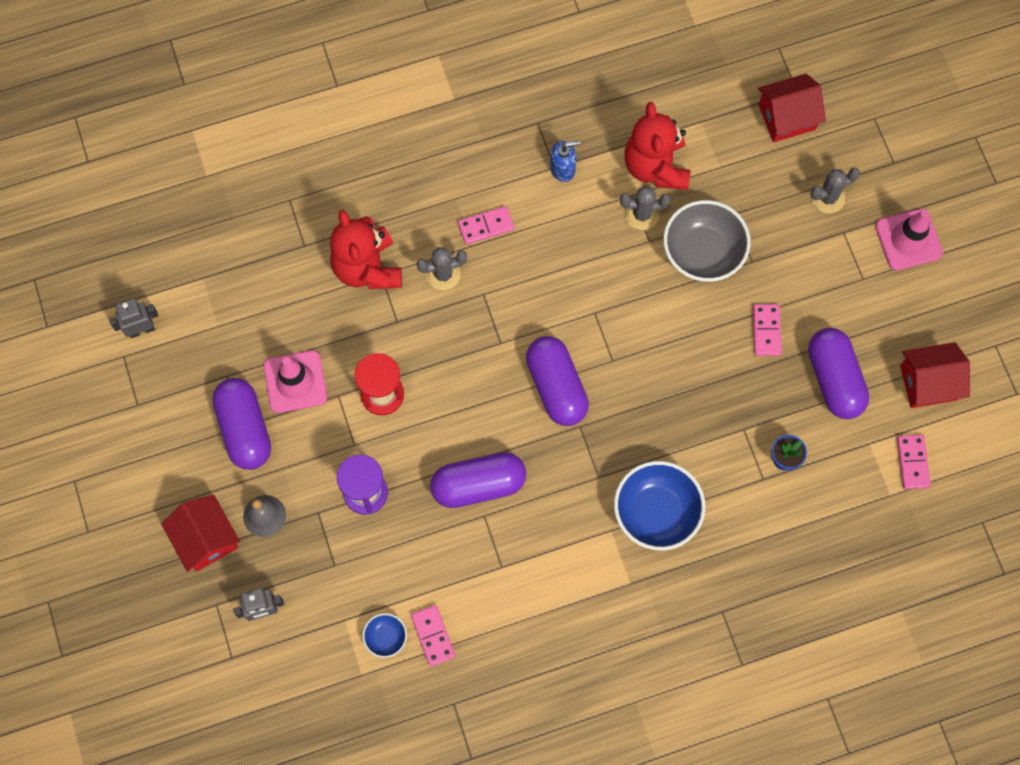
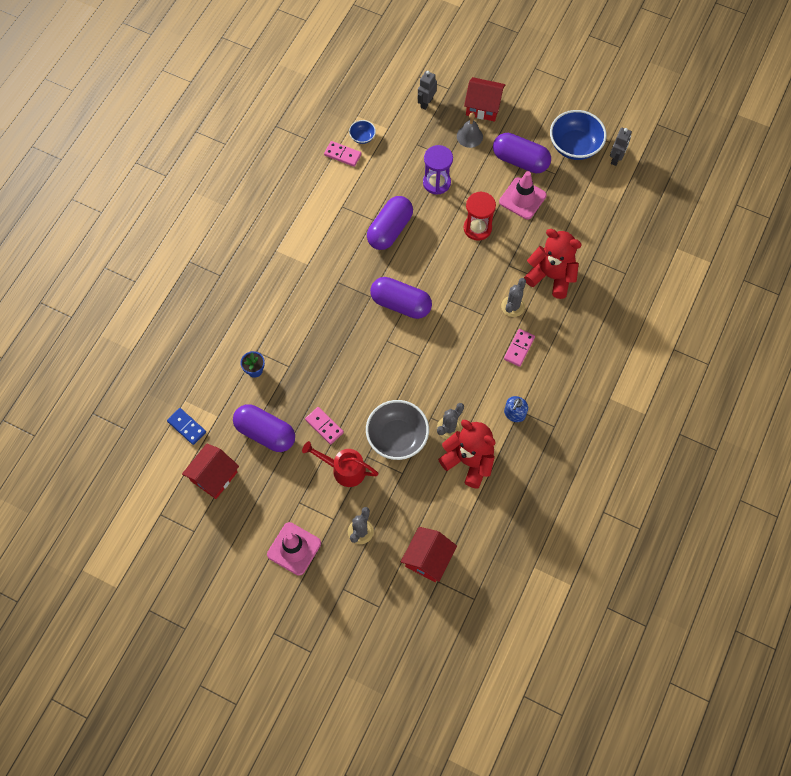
camera: 135 degrees right, 5 degrees down
(656, 512) = (294, 290): blue bowl -> blue bowl (574, 146)
(788, 270) = (344, 469): none -> red watering can
(913, 462) = (186, 427): pink domino -> blue domino

